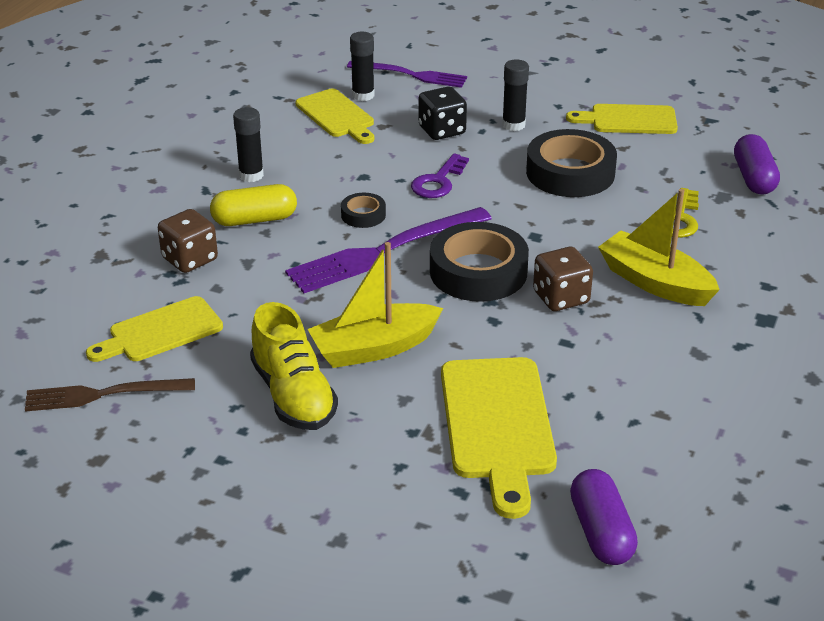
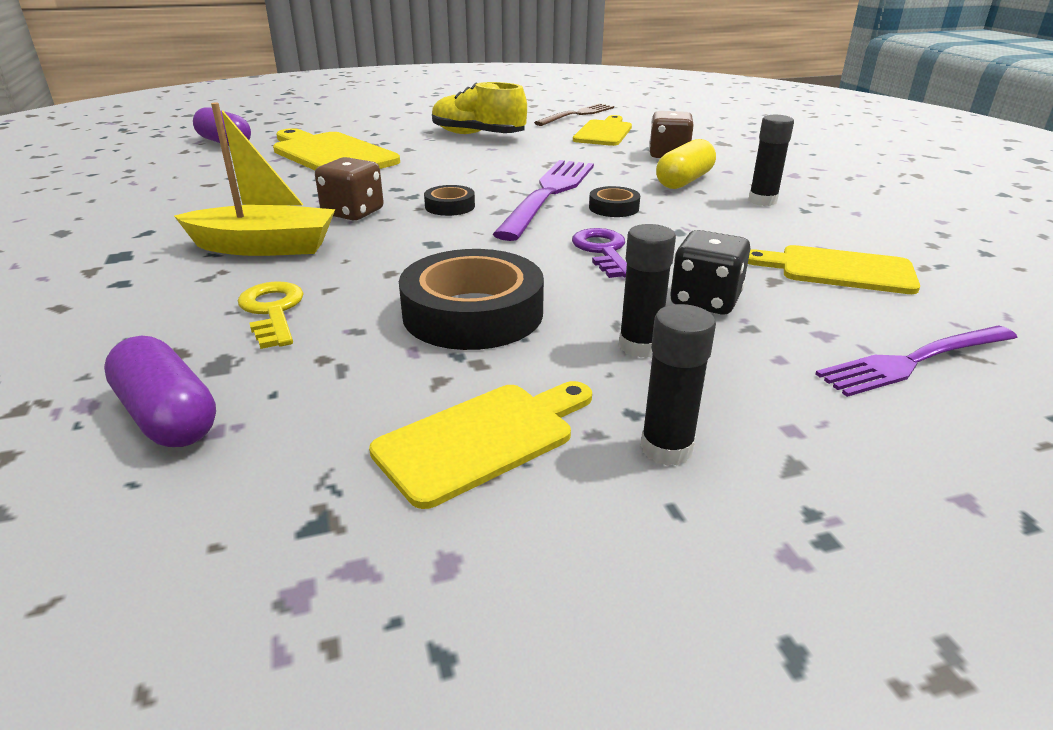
camera: 140 degrees right, 5 degrees down
(363, 95) = (880, 304): black glue stick -> black glue stick (666, 448)
(374, 348) = (463, 158): yellow boat -> none
(478, 271) = (450, 206): black tape -> black tape, size x0.48

